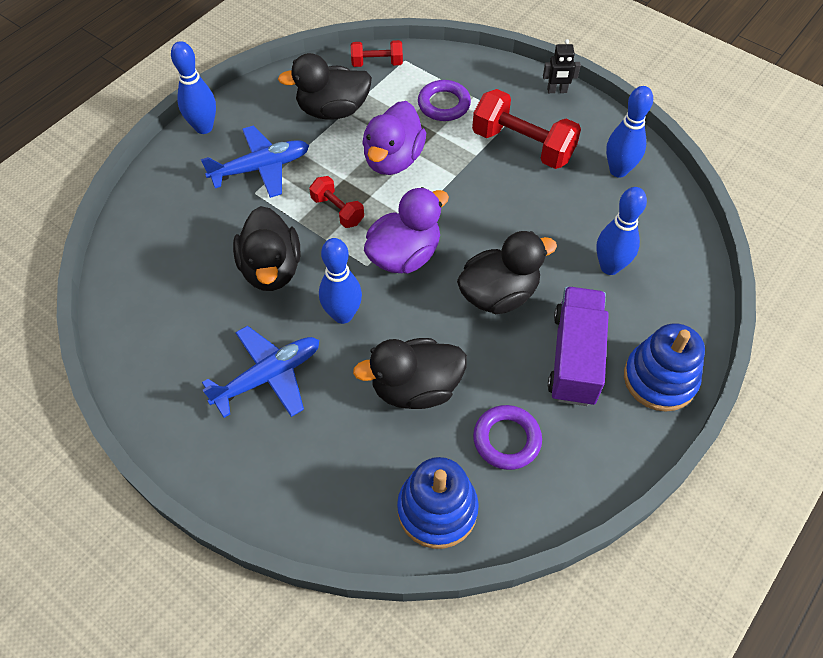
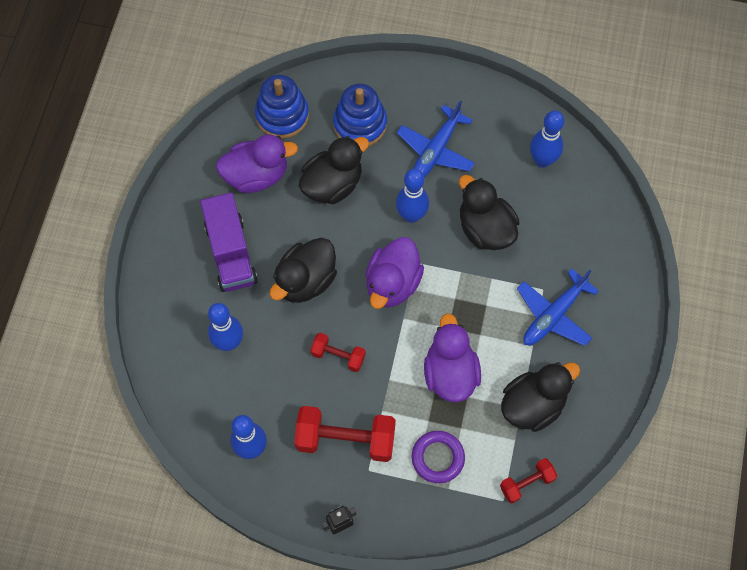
camera: 155 degrees right, 10 degrees up
(204, 127) = (630, 335): blue bowling pin -> blue bowling pin (542, 160)
(338, 210) = (466, 301): red dumbbell -> red dumbbell (338, 356)
(506, 439) = (256, 175): purple ring -> purple duck
(660, 379) = (165, 262): blue stacking toy -> blue stacking toy (360, 124)

